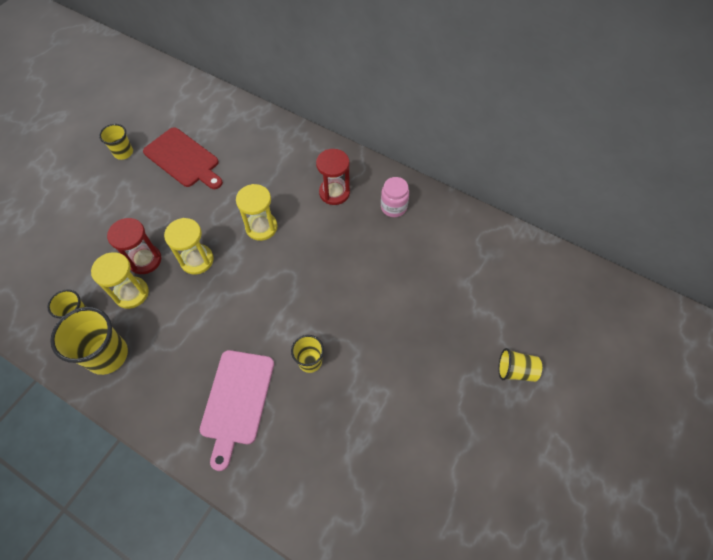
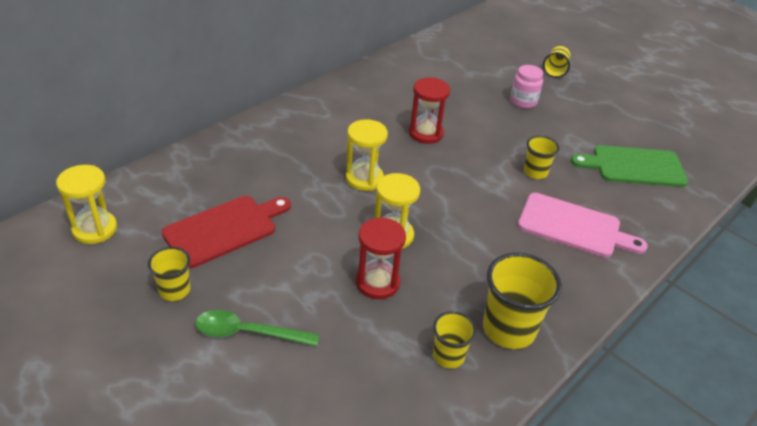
camera: 80 degrees left, 20 degrees down
(92, 199) = (248, 333): none -> green spoon
(131, 293) = (425, 299): yellow hourglass -> yellow hourglass (95, 229)
(334, 192) = (338, 121): red hourglass -> red hourglass (425, 133)
(350, 463) = (634, 166): none -> green cutting board
(393, 207) = (373, 91): pink jar -> pink jar (523, 101)

